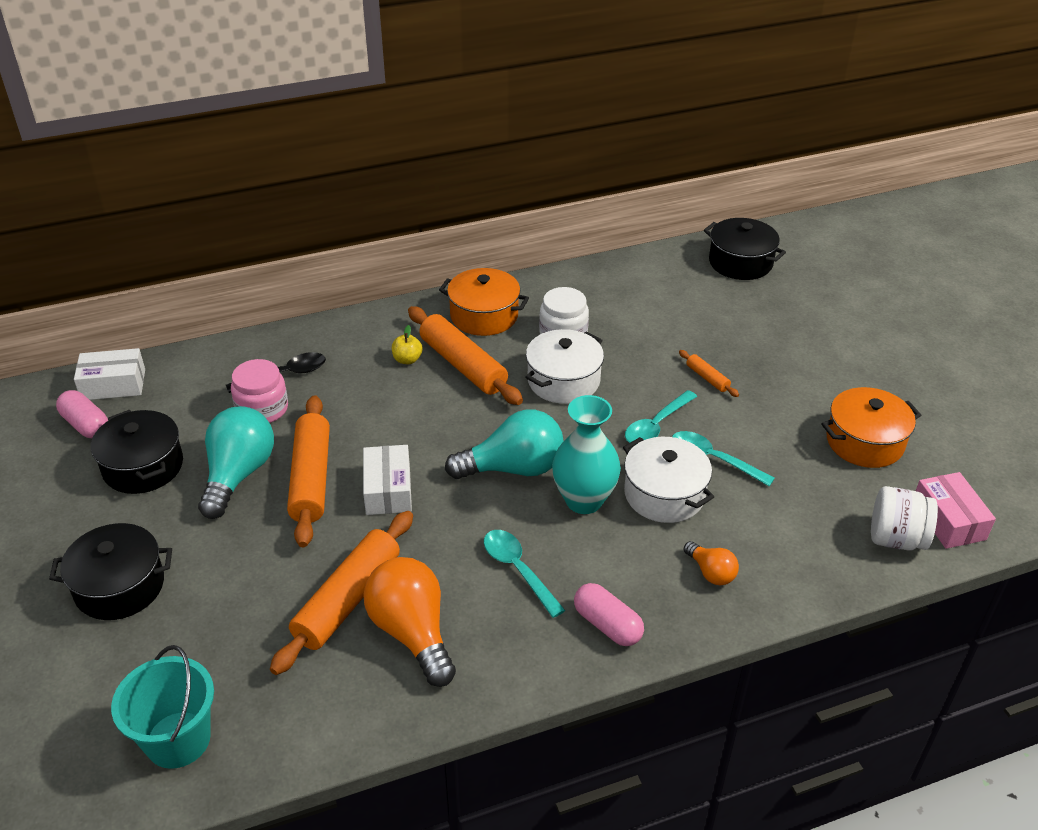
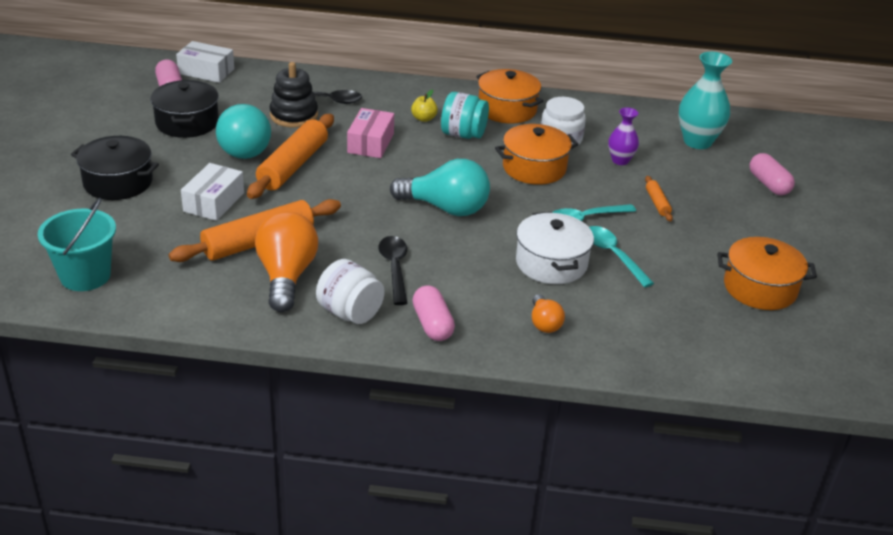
camera: 25 degrees right, 5 degrees down
(238, 474) = (245, 147): turquoise light bulb -> turquoise light bulb turned 135 degrees clockwise
(262, 409) = (294, 115): pink jar -> black stacking toy
(388, 490) = (341, 190): white box -> white box (214, 202)
(463, 365) = (463, 134): orange rolling pin -> turquoise jar
(518, 570) = (394, 268): turquoise spoon -> black spoon
(563, 381) = (534, 168): white pot -> orange pot
(584, 500) = (483, 245): turquoise vase -> turquoise vase (697, 142)
(637, 339) = (620, 160): none -> purple vase
(740, 262) = (760, 137): black pot -> none
(787, 316) = (768, 184): none -> pink capsule
(896, 539) = (726, 359): white jar -> white jar (350, 313)
(948, 520) = (787, 364): pink box -> pink box (370, 143)

